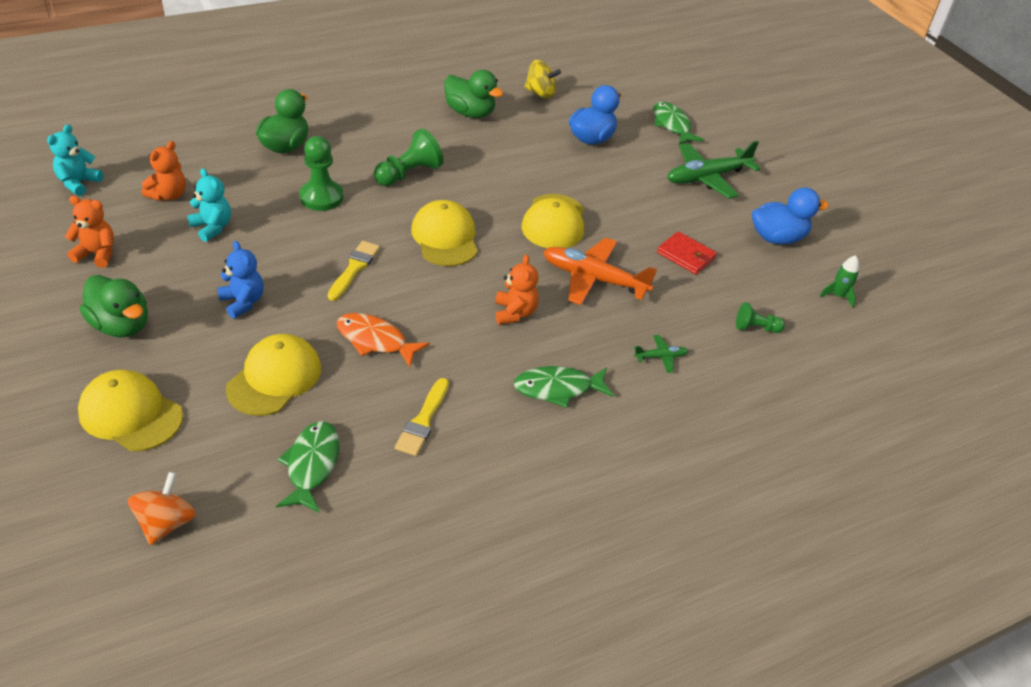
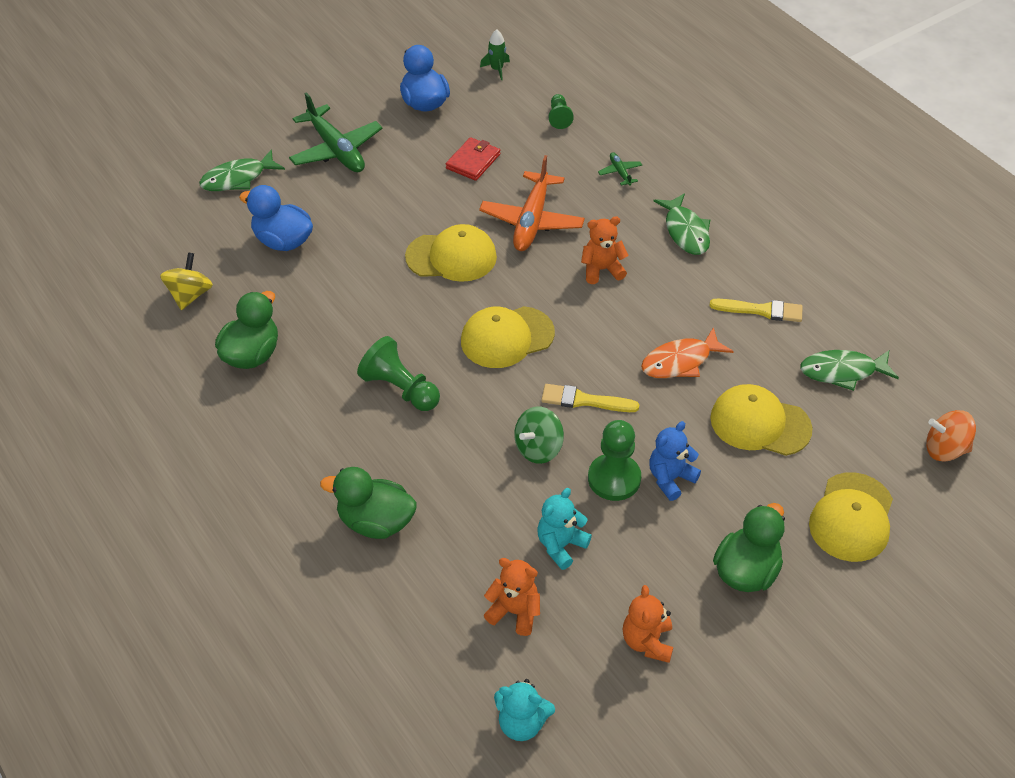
camera: 95 degrees left, 5 degrees up
(314, 233) = (538, 448): none -> green spinning top
(321, 197) = (470, 458): green pawn -> green pawn (614, 479)
(375, 340) = (680, 361): orange fish -> orange fish turned 45 degrees clockwise

